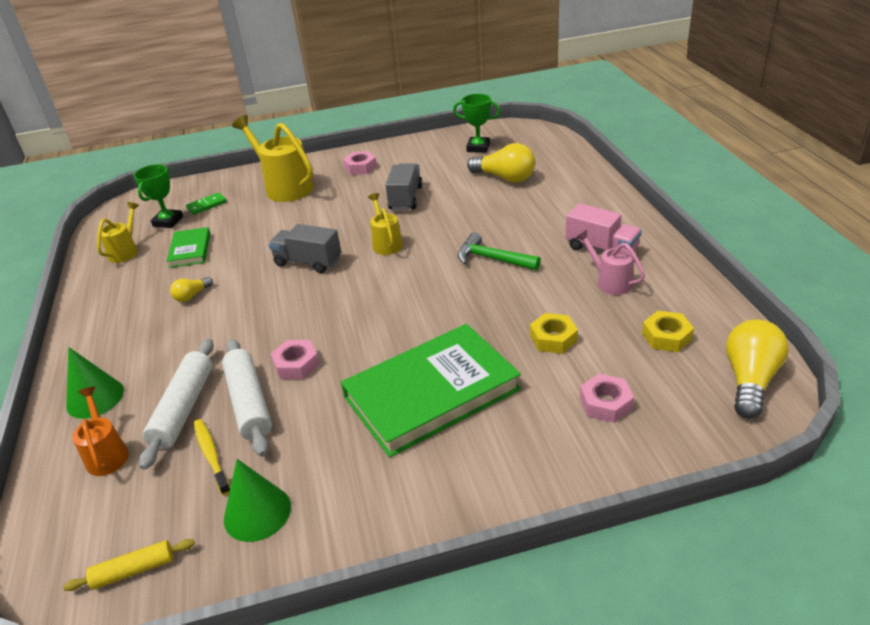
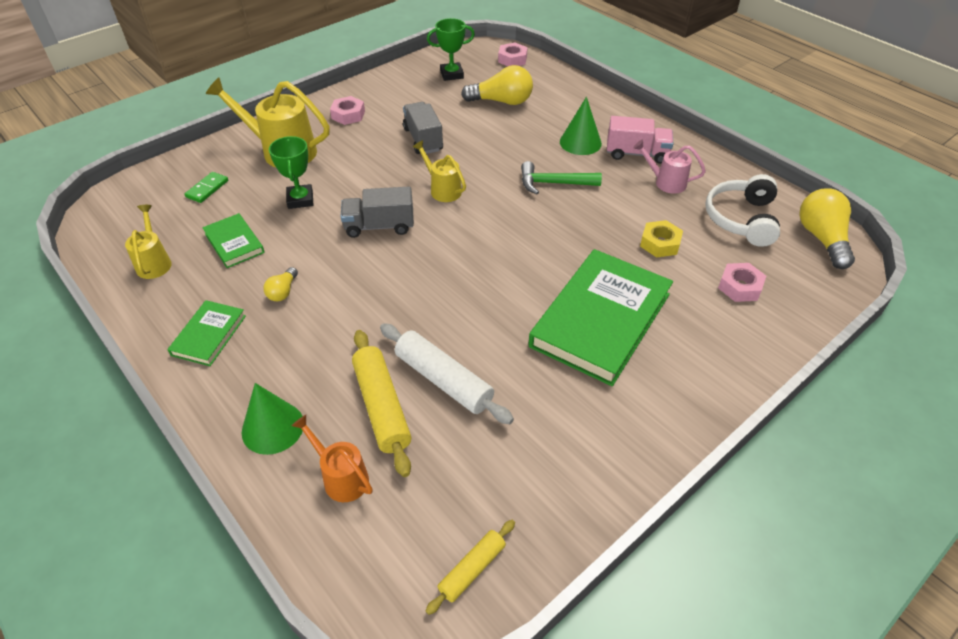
camera: 30 degrees left, 10 degrees up
(114, 314) = (209, 335): none -> green book
(168, 221) = (176, 217): green trophy -> green trophy (300, 199)
(184, 408) = (382, 406): white rolling pin -> yellow rolling pin
(211, 455) = (450, 440): yellow toothbrush -> none
(257, 512) = (540, 474): green cone -> green cone (580, 142)
(296, 365) = (457, 330): pink nut -> pink nut (512, 59)
(666, 337) = (741, 219): yellow nut -> white headphones

